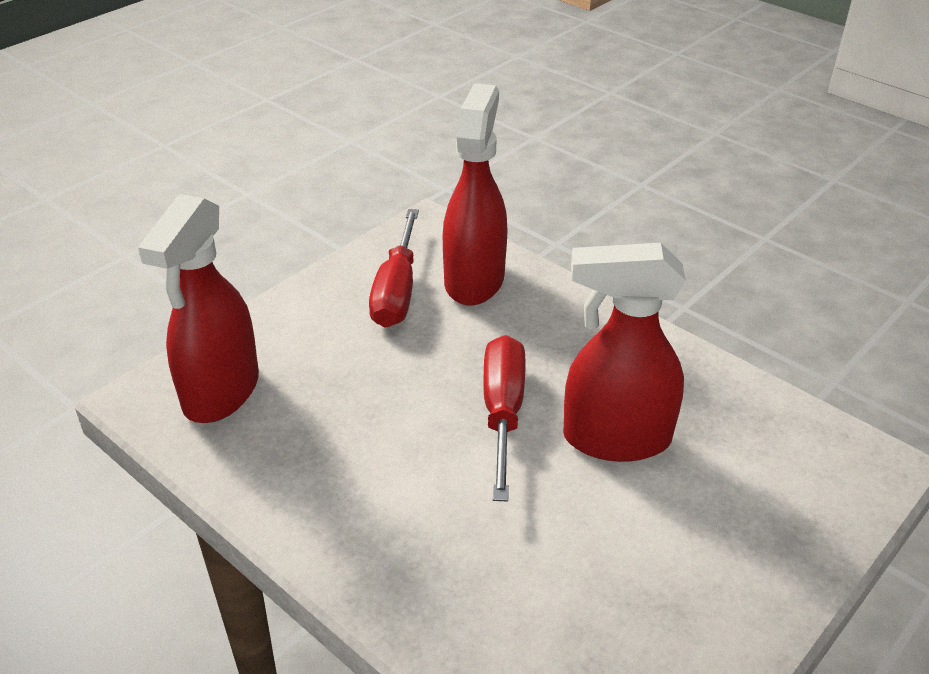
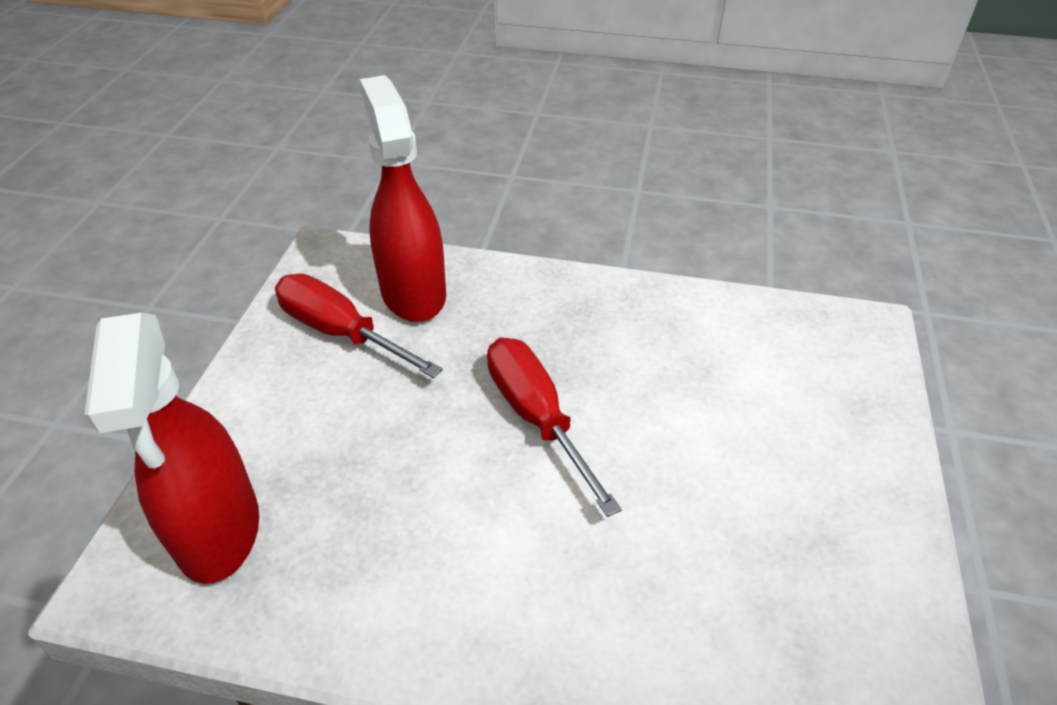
camera: 30 degrees left, 5 degrees up
(397, 290) = (341, 333): red screwdriver -> red screwdriver turned 150 degrees clockwise
(615, 438) = (654, 398): red spray bottle -> none

